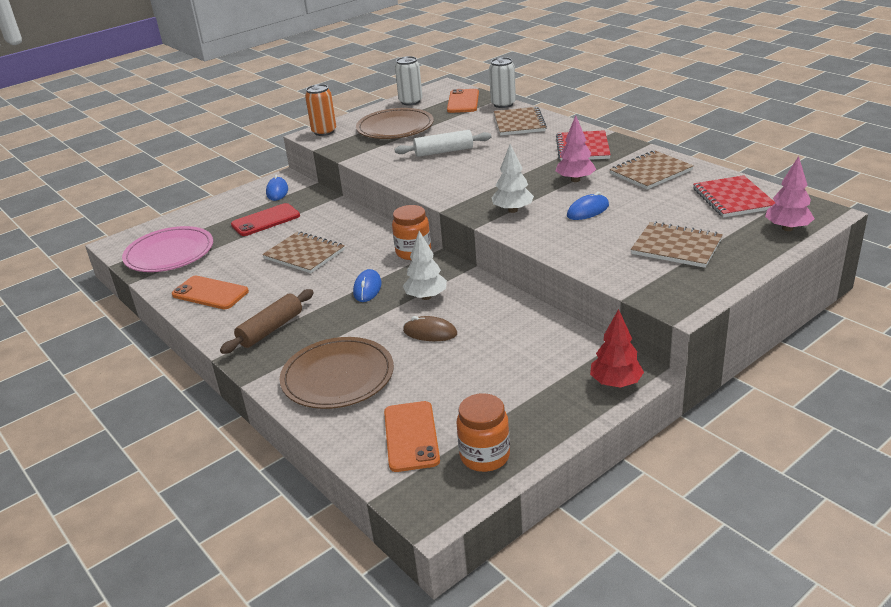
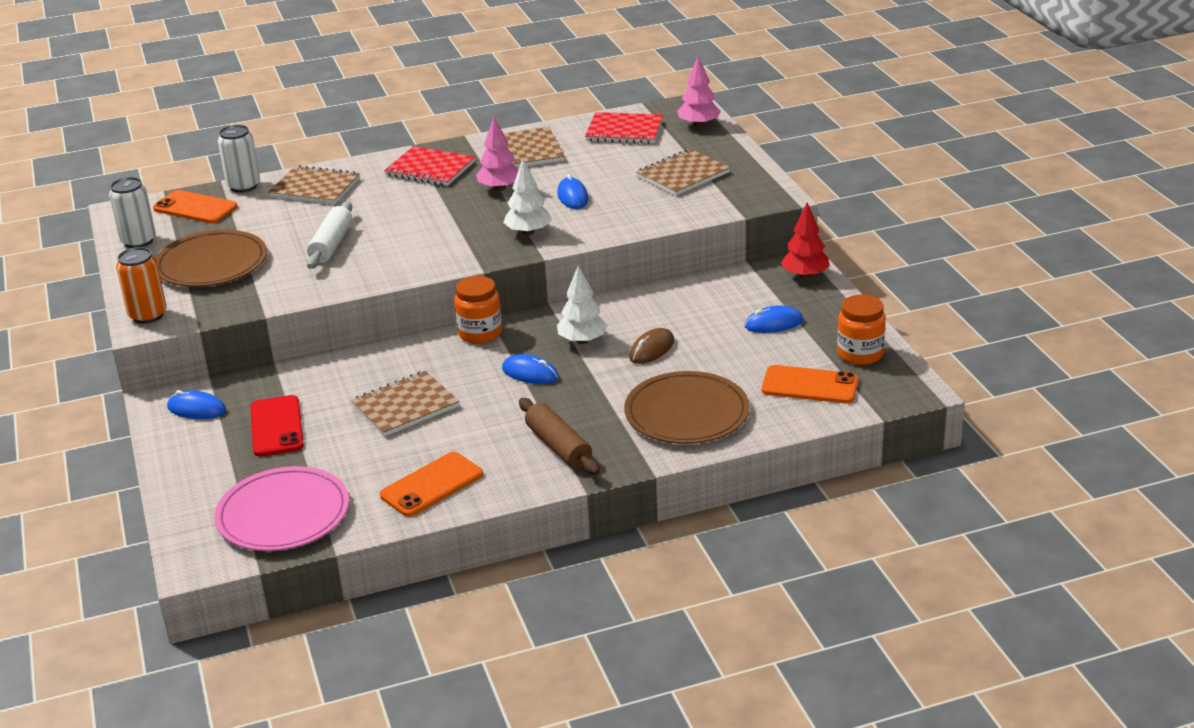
camera: 70 degrees left, 0 degrees up
(511, 387) = (773, 323): none -> blue mouse

